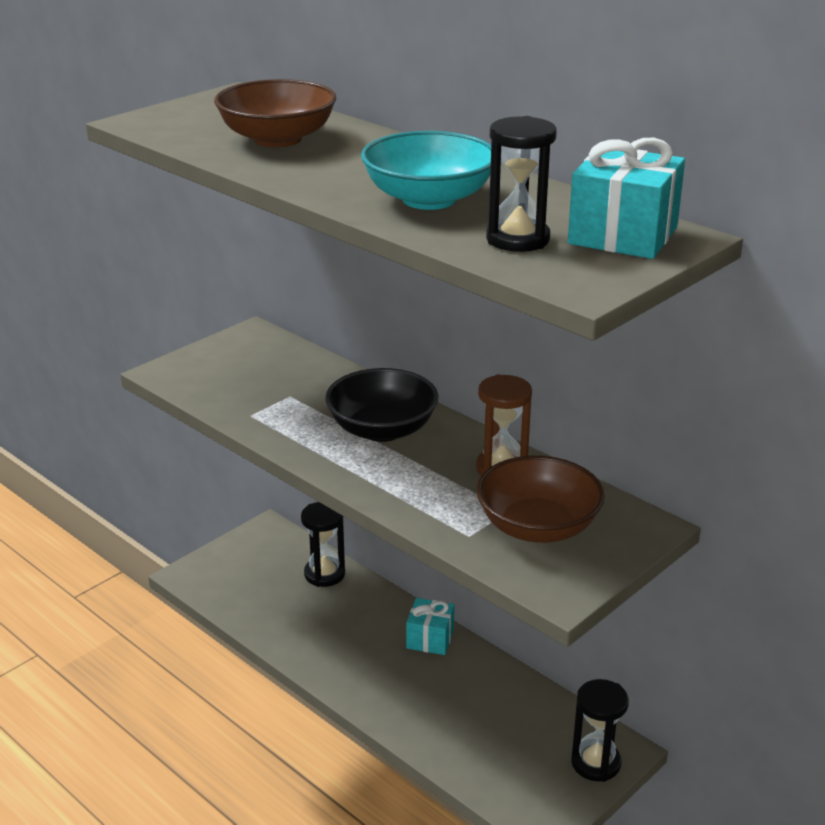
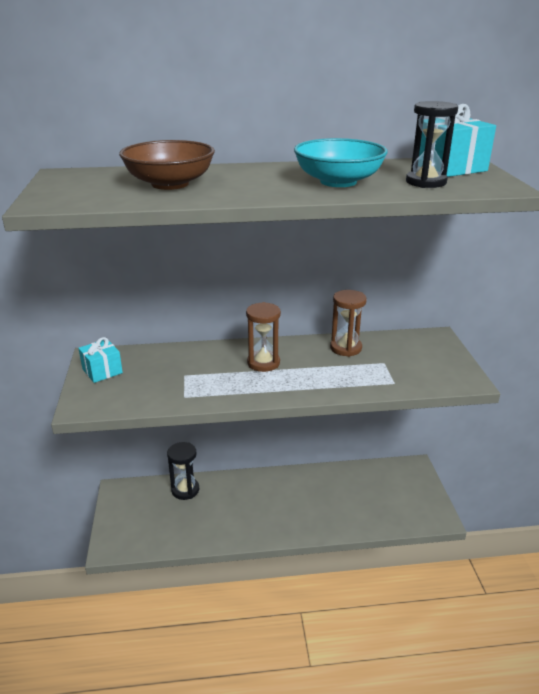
camera: 50 degrees left, 0 degrees up
(382, 429) = (263, 363): black bowl -> brown hourglass
(430, 639) = (280, 481): turquoise gift -> turquoise gift (102, 371)
(537, 527) = (407, 362): brown bowl -> none
(595, 763) = (416, 479): black hourglass -> none

